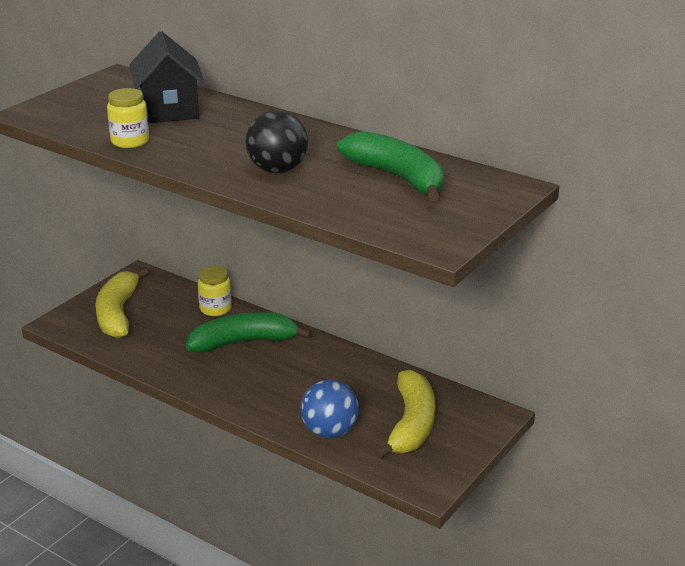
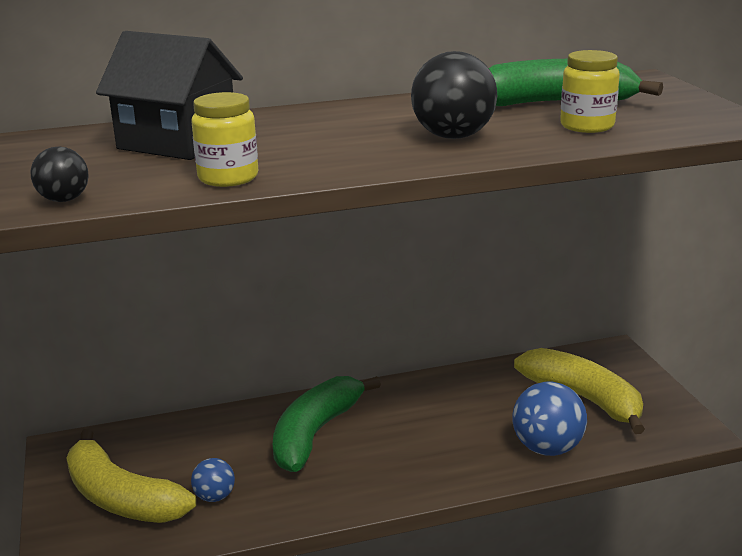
camera: 50 degrees left, 5 degrees down
(56, 121) = (64, 200): none -> black ball
(149, 340) = (214, 497): none -> blue ball
(215, 309) = (223, 425): yellow jar -> yellow jar (587, 126)

